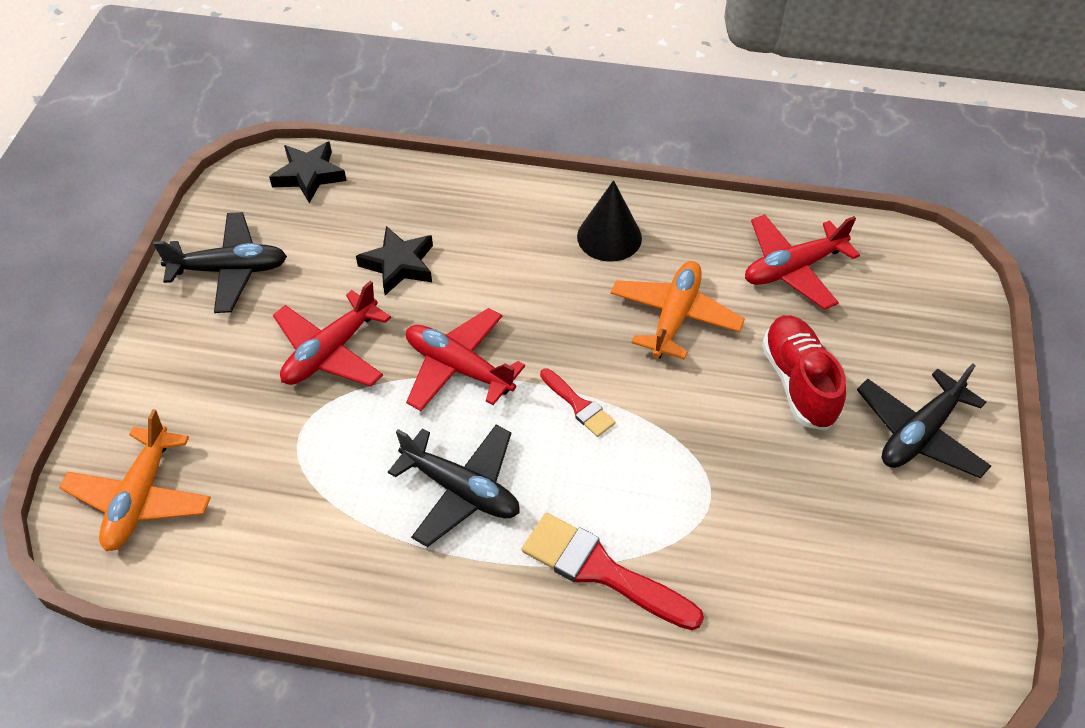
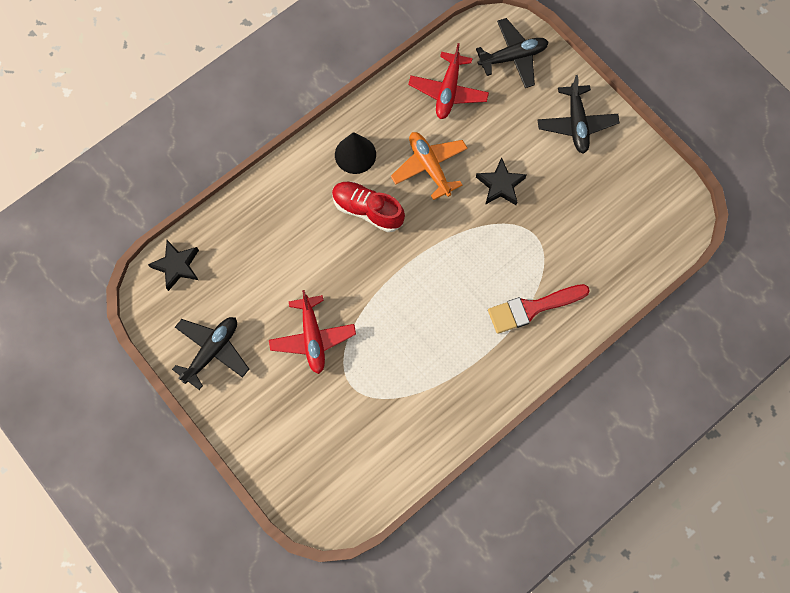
camera: 50 degrees left, 20 degrees up
(140, 498) = (327, 481): orange plane -> none
(399, 265) = (284, 266): black star -> black star (500, 185)
(458, 367) = (374, 286): red plane -> none
(461, 490) = (444, 335): black plane -> black plane (513, 57)
(579, 405) = (442, 250): red brush -> none
(798, 382) = (510, 147): red shoe -> red shoe (367, 210)

